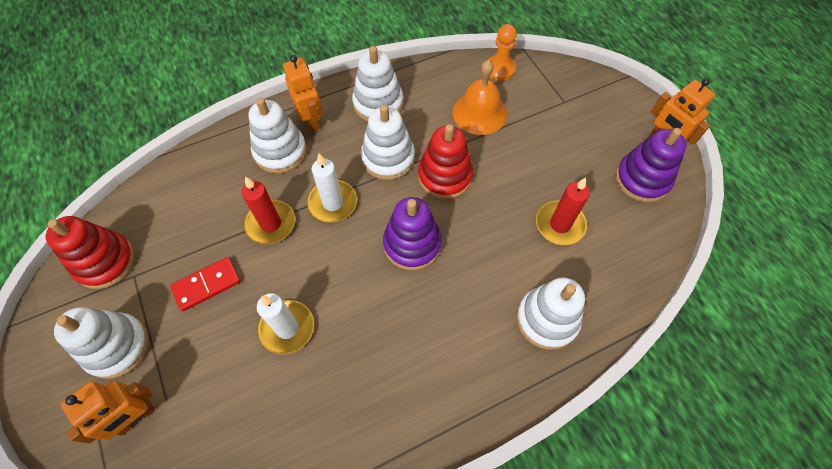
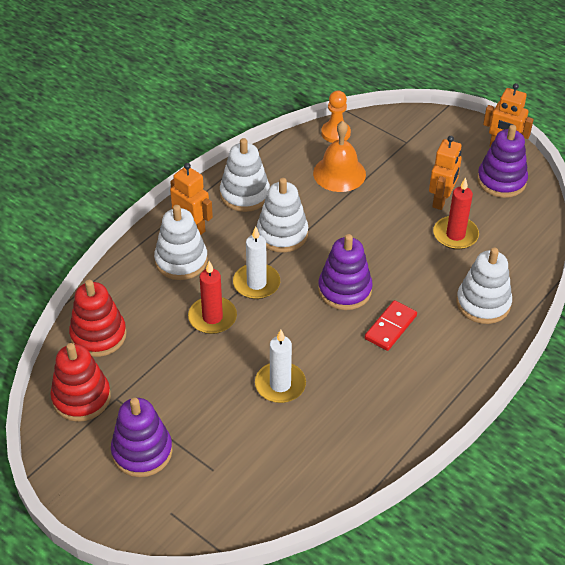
camera: 25 degrees left, 15 degrees down
(117, 347) = (142, 452): white stacking toy -> purple stacking toy
(136, 418) = (197, 490): orange robot -> orange robot (441, 200)
(207, 285) = (188, 381): red domino -> red domino (390, 327)
(445, 176) = (340, 231): red stacking toy -> red stacking toy (98, 335)

